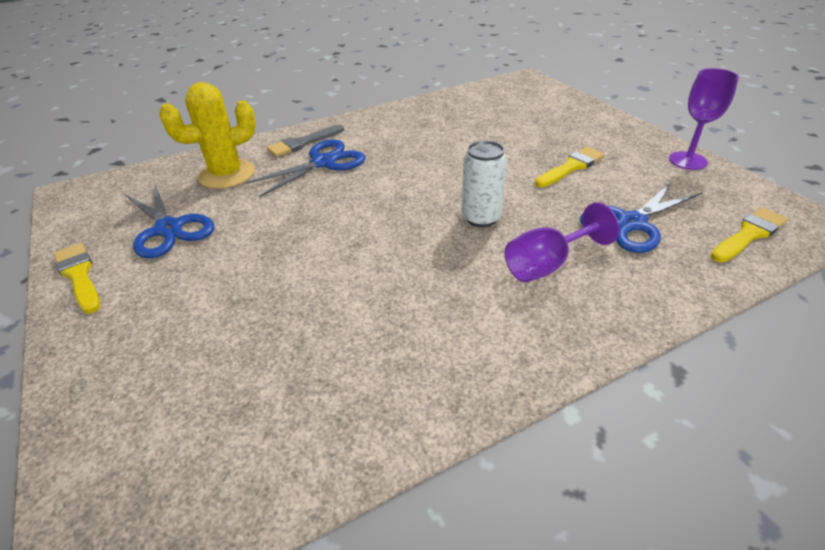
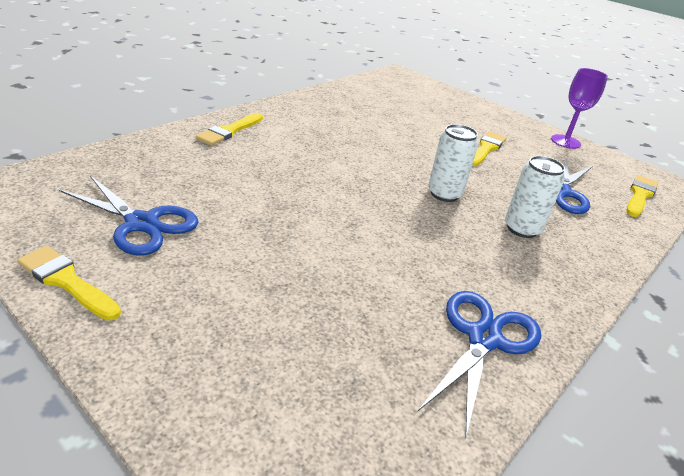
camera: 25 degrees left, 5 degrees down
(227, 175) = (168, 165): yellow cactus -> none
(303, 143) = (229, 131): grey brush -> yellow brush
(323, 162) = (265, 150): blue scissors -> blue scissors (483, 338)
(547, 265) = (522, 229): purple goblet -> white can

